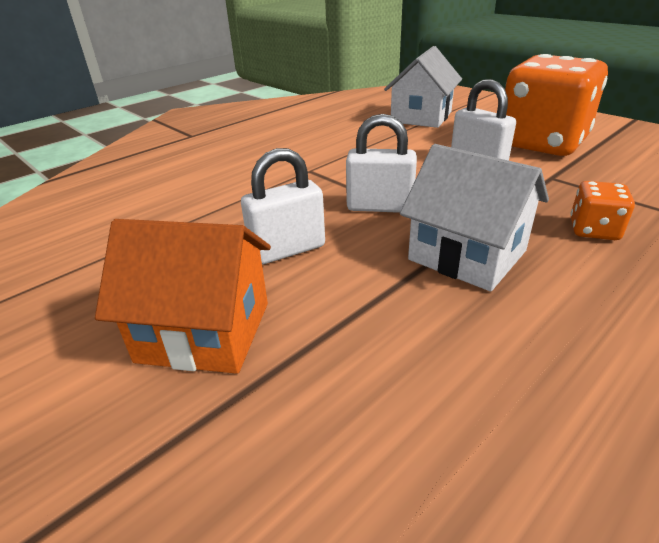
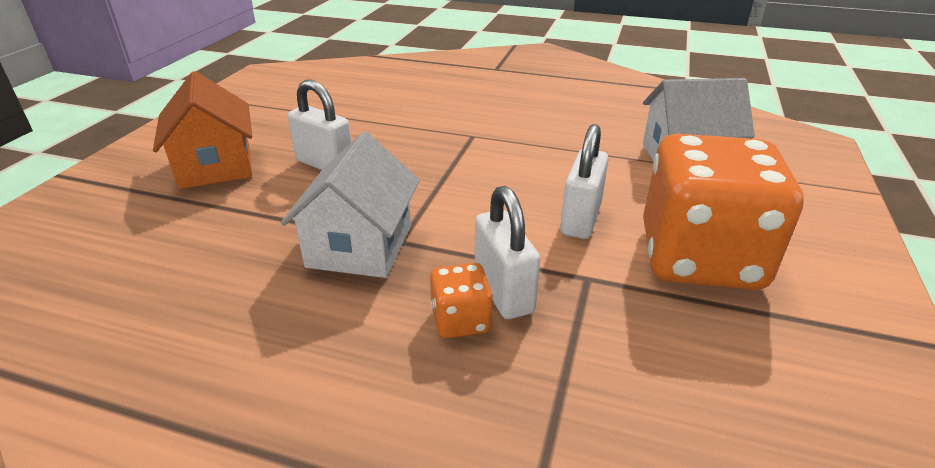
camera: 60 degrees right, 0 degrees up
(380, 207) = (423, 185): white padlock -> white padlock (503, 292)

